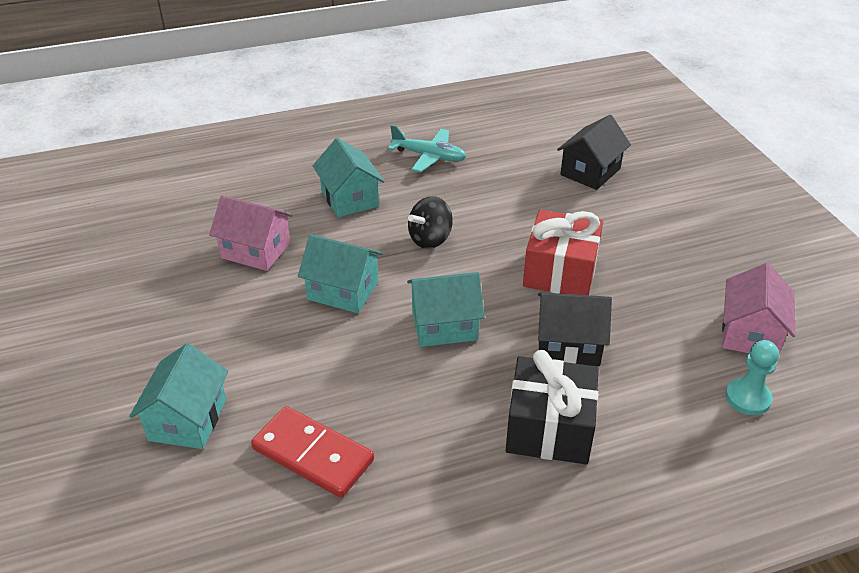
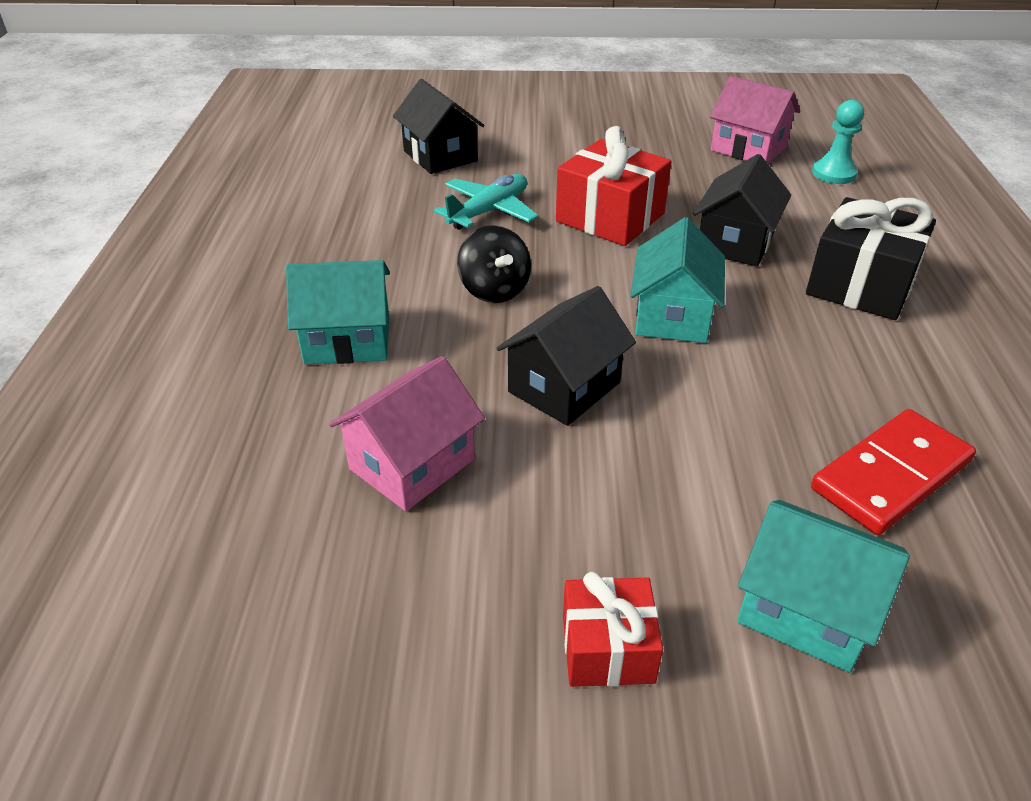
camera: 70 degrees left, 0 degrees up
(148, 346) = (607, 648): none -> red gift
(343, 291) = (564, 387): turquoise house -> black house
(429, 156) = (305, 252): turquoise plane -> turquoise plane (489, 211)

